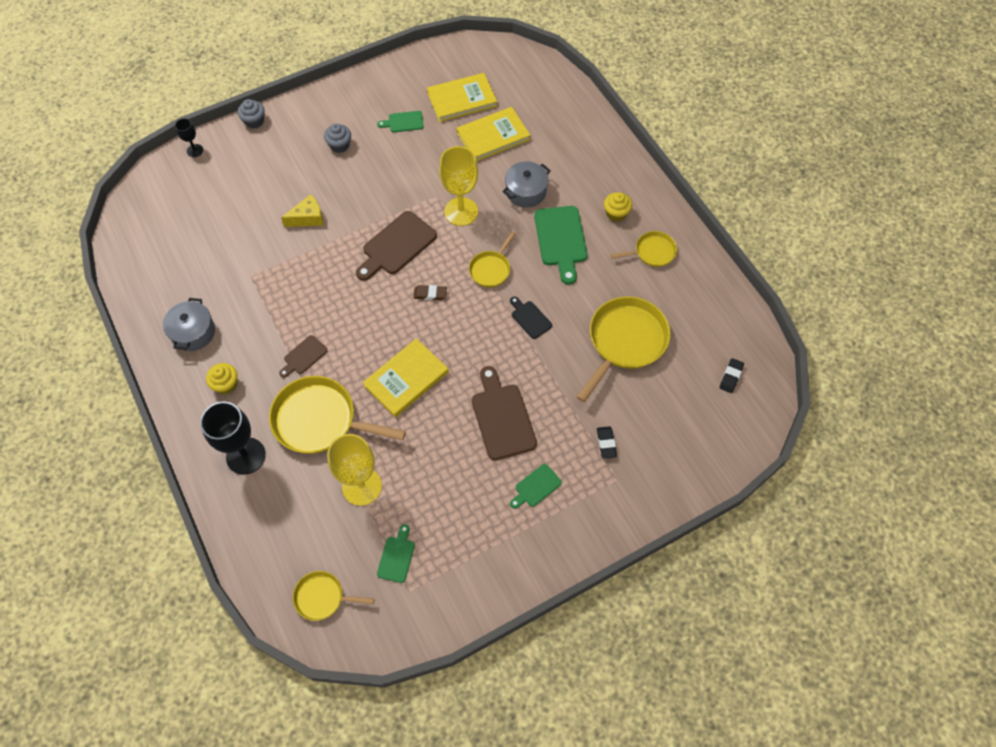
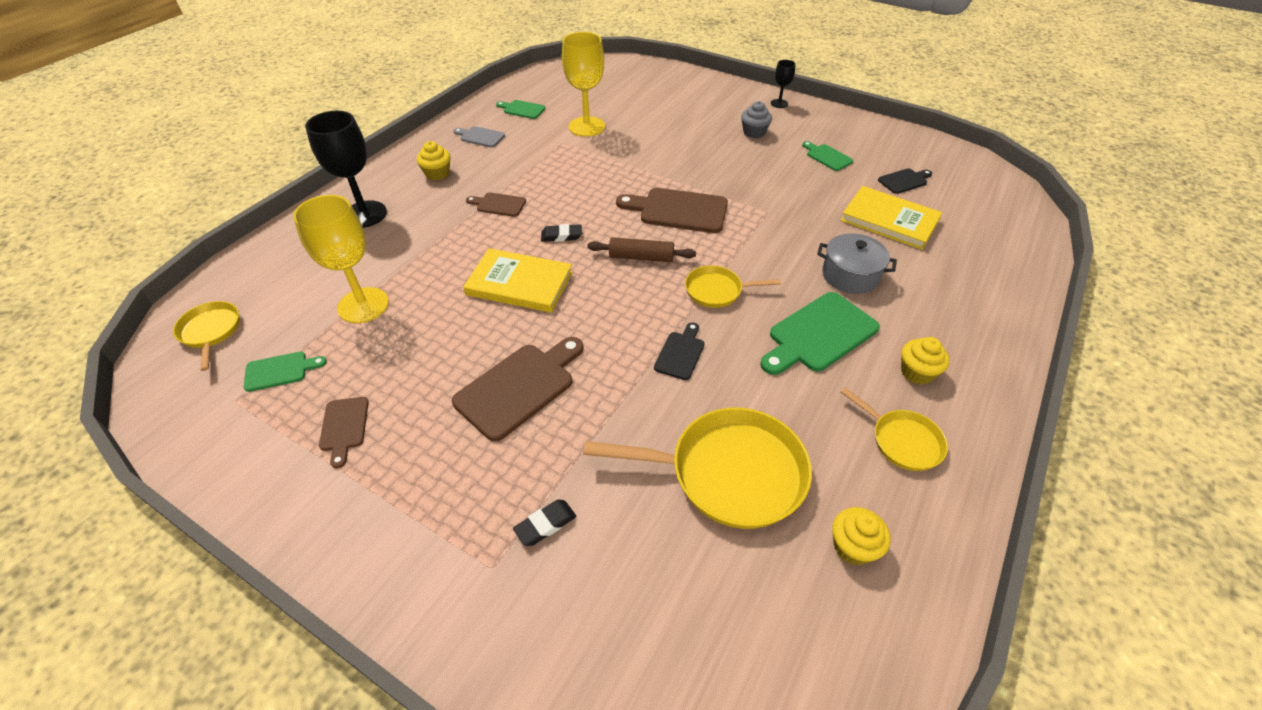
camera: 60 degrees right, 15 degrees down
(193, 332) = (480, 137): grey pot -> grey cutting board
(195, 150) = (662, 70): black goblet -> black goblet (779, 103)
(254, 121) = (724, 83): grey cupcake -> none
(308, 218) = (655, 147): yellow cheese -> none
(320, 420) = (430, 244): yellow pan -> none
(430, 294) = (641, 257): brown eraser -> brown rolling pin
(461, 211) = (767, 237): yellow goblet -> yellow goblet (586, 127)
(462, 99) = (904, 181): yellow book -> black cutting board
(474, 528) = (344, 427): none -> brown cutting board
(536, 487) = (433, 468): green cutting board -> green cutting board (522, 109)
(694, 314) = (853, 546): none -> yellow cupcake
(731, 377) = (785, 665): black eraser -> black eraser (561, 236)

